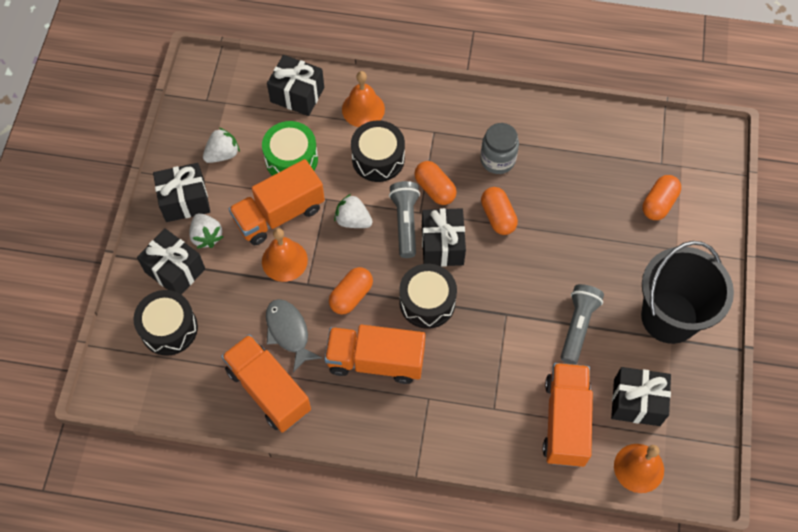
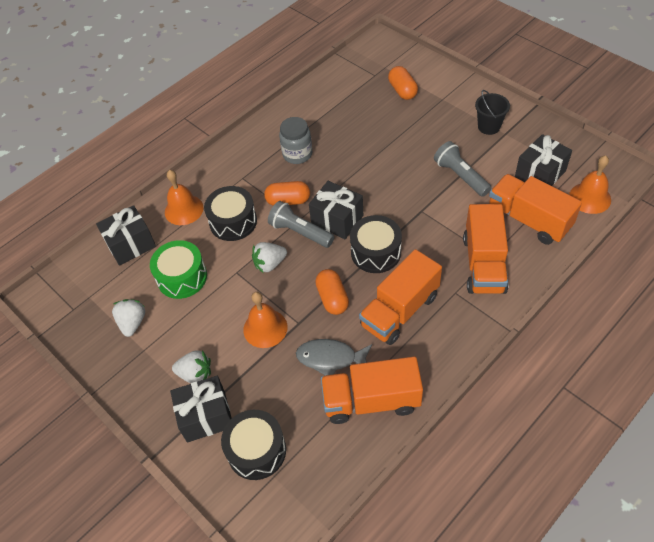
camera: 50 degrees left, 10 degrees down
(185, 200) = (148, 374): black gift -> none
(279, 214) = (222, 310): orange truck -> orange truck (483, 264)
(498, 216) = (341, 176): orange capsule -> none
(669, 317) = (489, 126): black bucket -> black bucket, size x0.49

